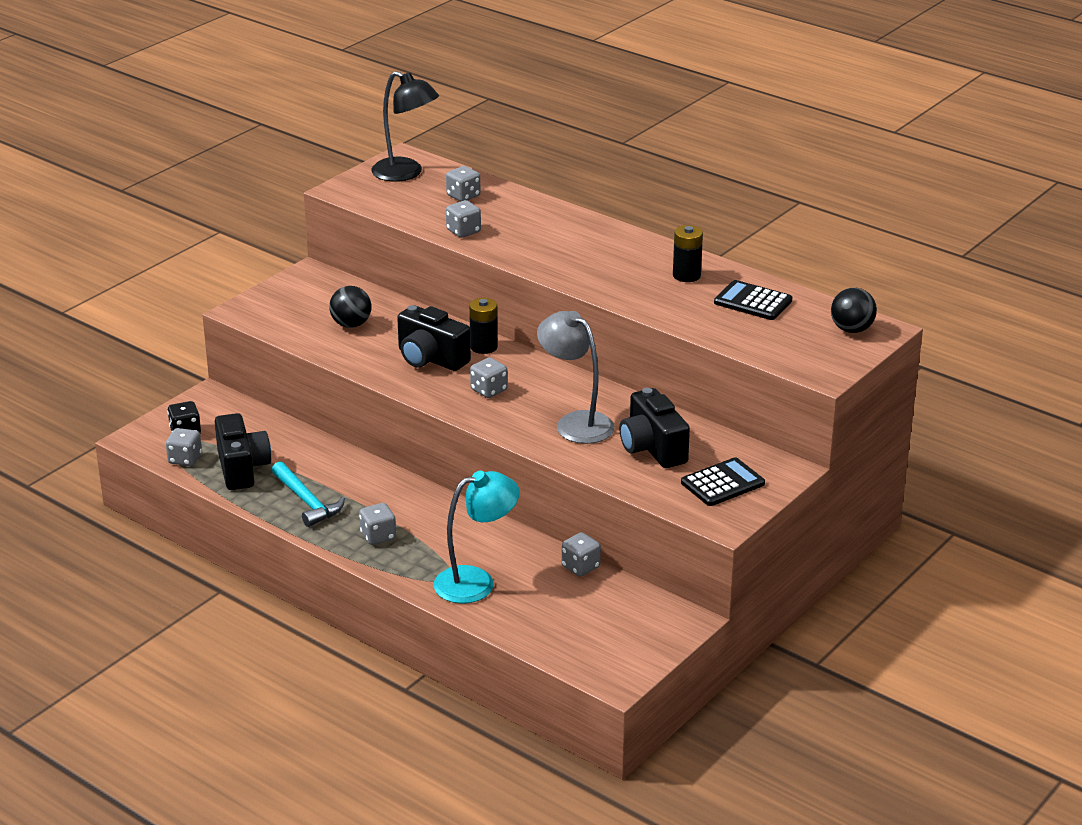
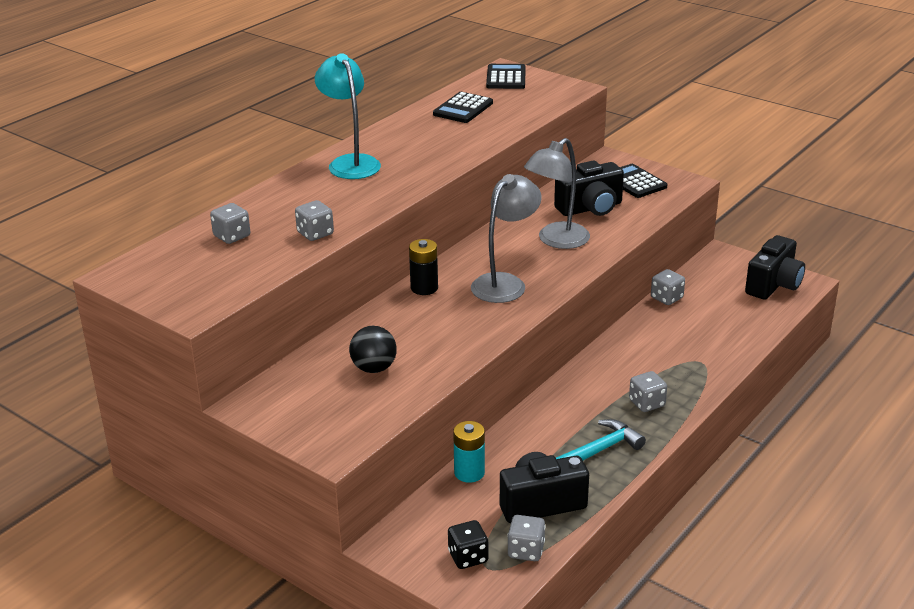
camera: 90 degrees left, 0 degrees up
(291, 433) = (469, 473): none -> turquoise battery
(406, 173) = (163, 272): black lamp -> none
(430, 359) = (447, 316): black camera -> black camera (773, 285)
(476, 582) = (702, 347): turquoise lamp -> turquoise lamp (350, 163)
(489, 390) = (505, 283): grey dice -> grey lamp
(686, 275) = (417, 132): black battery -> none
(851, 329) = (506, 78): black ball -> black calculator

